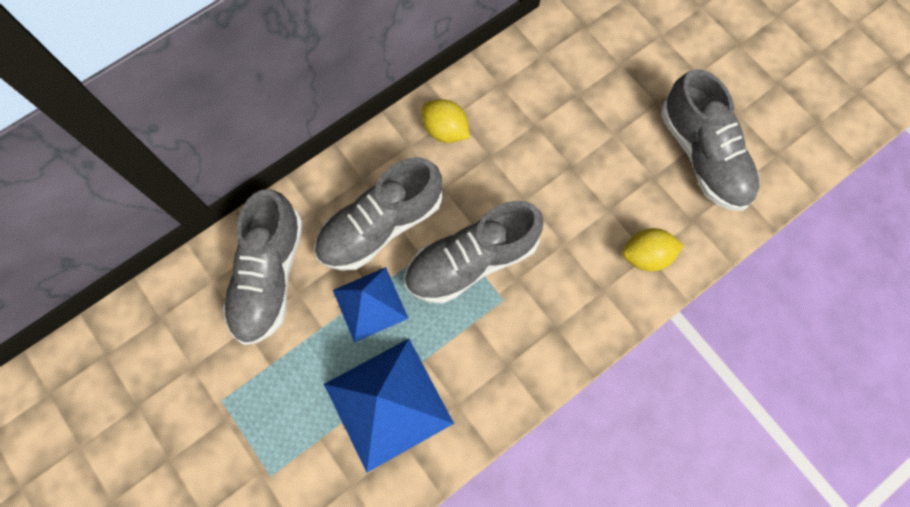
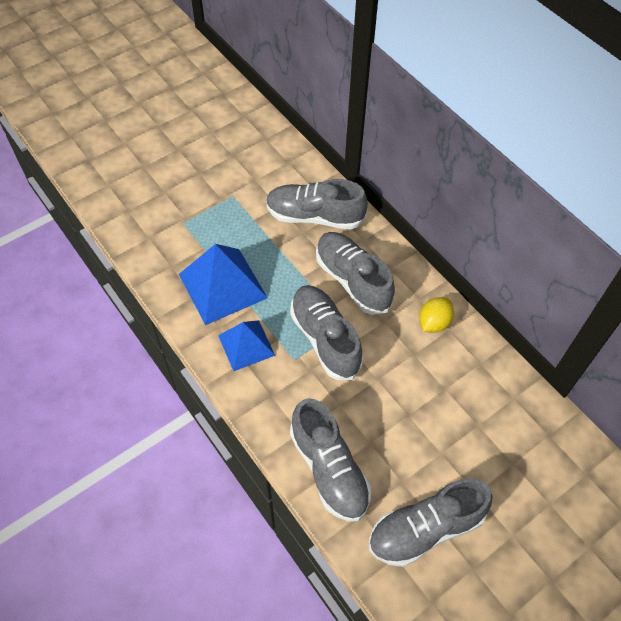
camera: 90 degrees right, 15 degrees down
(370, 304) = (293, 274): blue pyramid -> blue pyramid (246, 345)
(646, 255) = (329, 469): yellow lemon -> grey shoe

